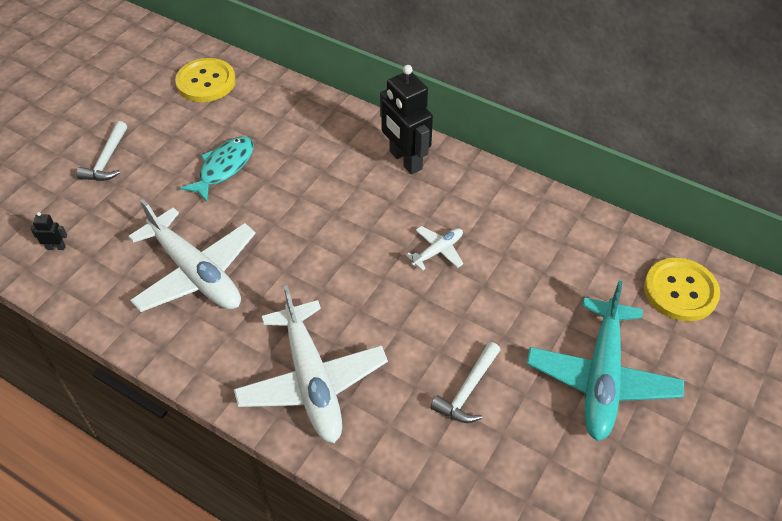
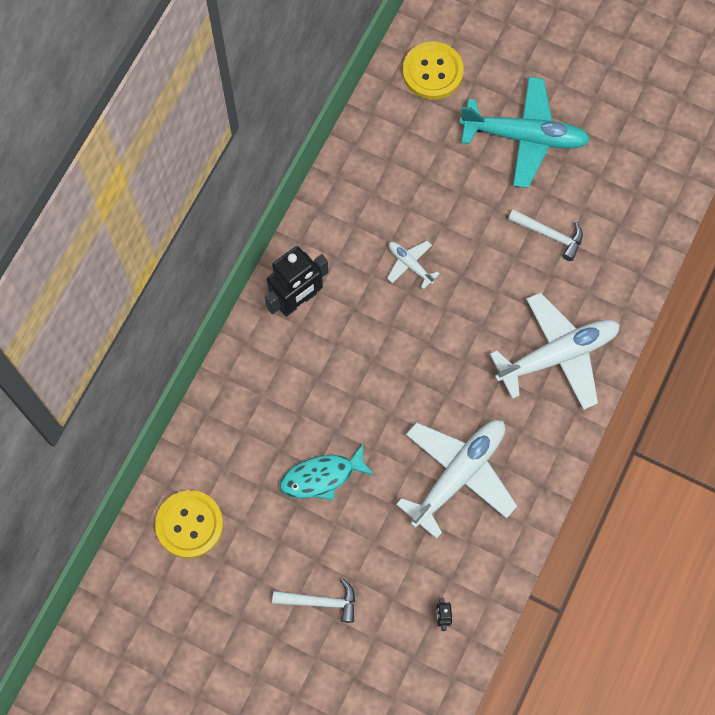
camera: 95 degrees left, 20 degrees up
(224, 168) = (322, 477): turquoise fish -> turquoise fish turned 45 degrees counterclockwise

